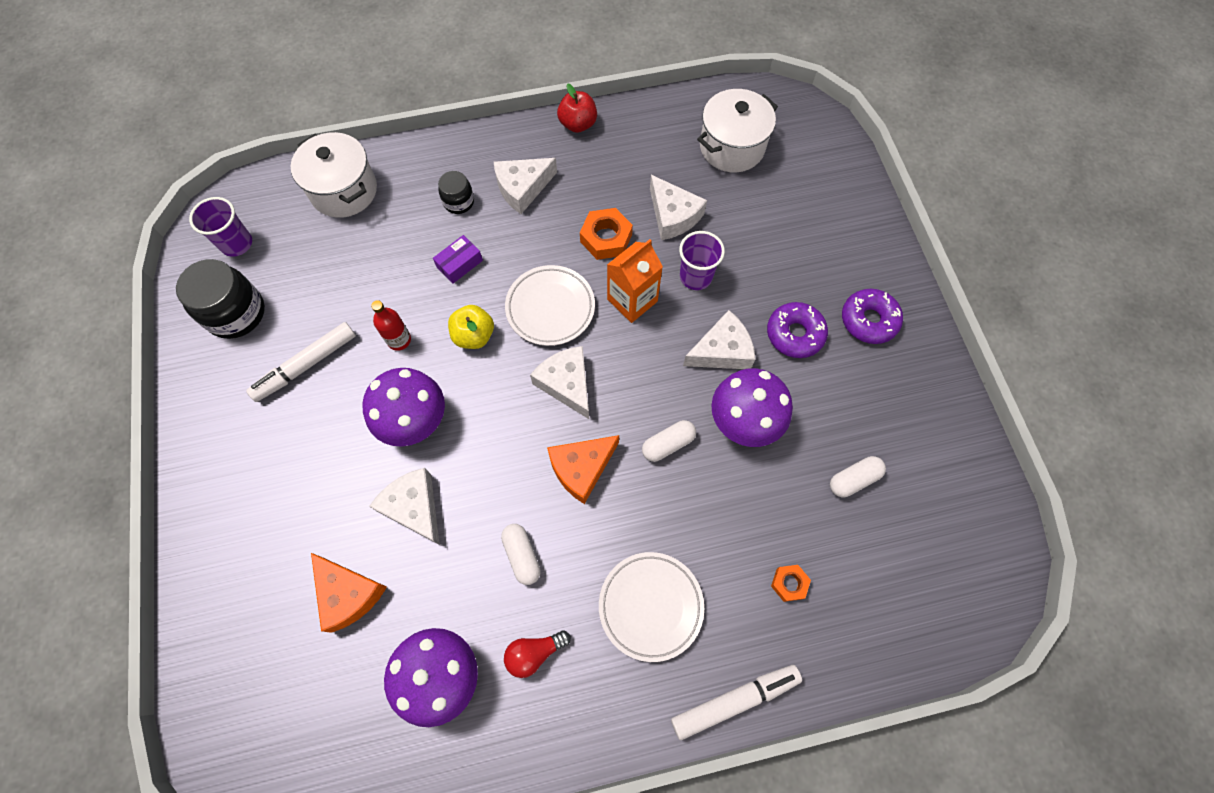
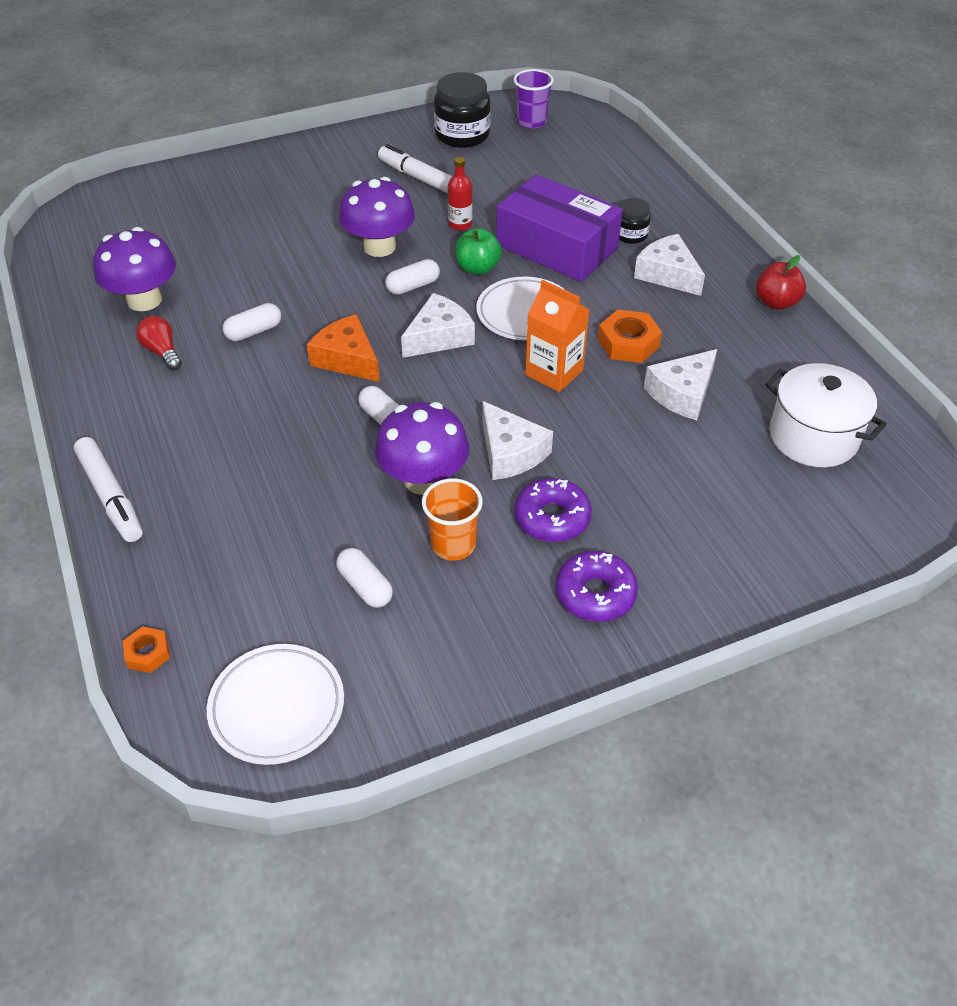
camera: 80 degrees right, 20 degrees down
(344, 190) = (612, 165): white pot -> none
(348, 594) = (215, 239): orange cheese -> none
(414, 507) = (295, 260): white cheese -> none
(459, 264) = (556, 247): purple box -> purple box, size x2.49
(474, 336) = (477, 268): yellow apple -> green apple
(487, 397) = (413, 286): none -> white capsule
(650, 606) = (207, 424): white plate -> white plate (277, 707)
(695, 277) = (603, 421): purple cup -> none
(789, 583) = (233, 532): orange nut -> orange nut (148, 653)
(816, 408) = (453, 544): none -> orange cup

